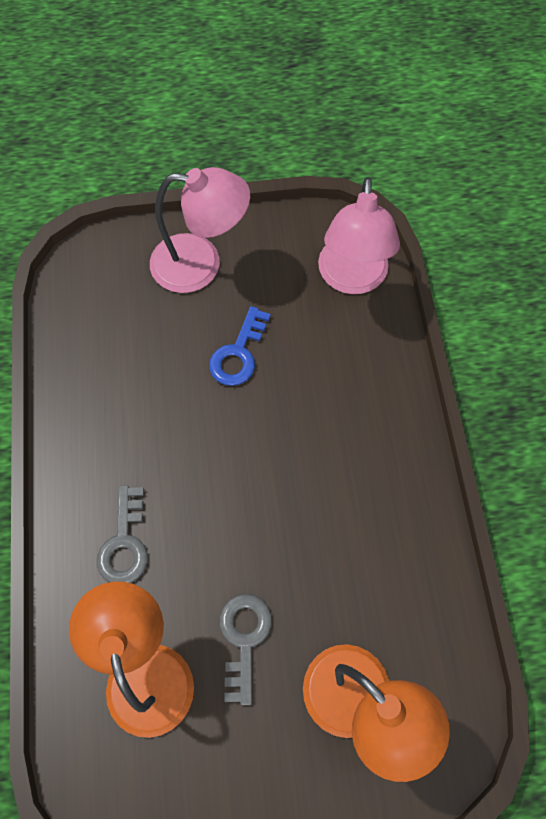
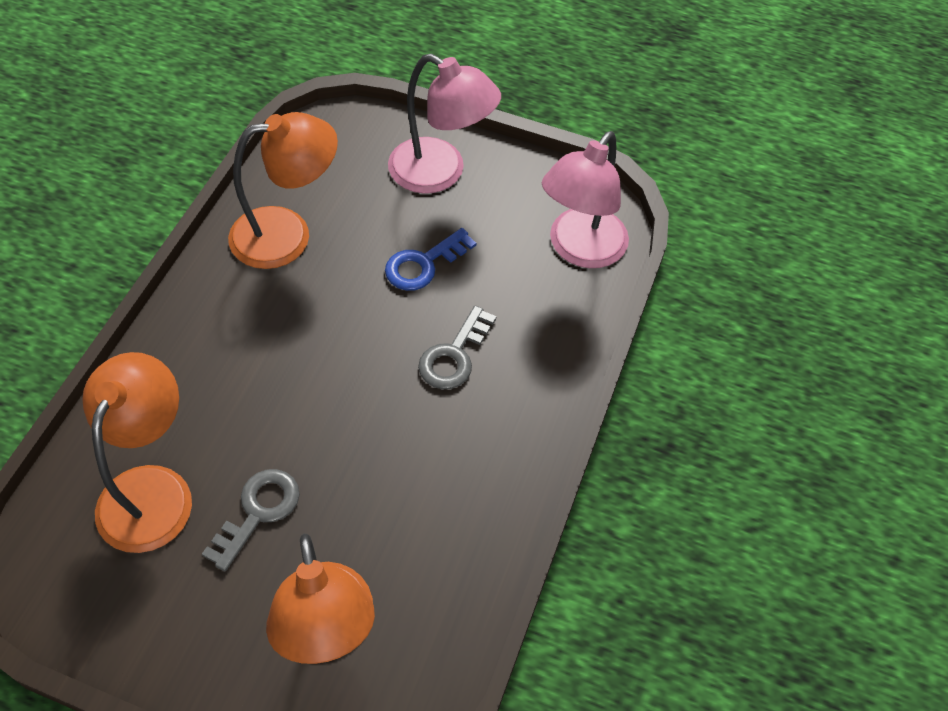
camera: 25 degrees right, 10 degrees down
(109, 383) = (287, 234): none -> orange lamp
(124, 543) = (208, 373): grey key -> grey key (454, 355)

